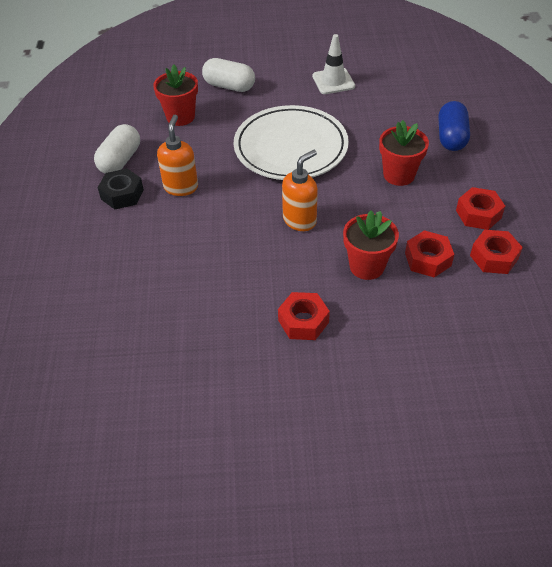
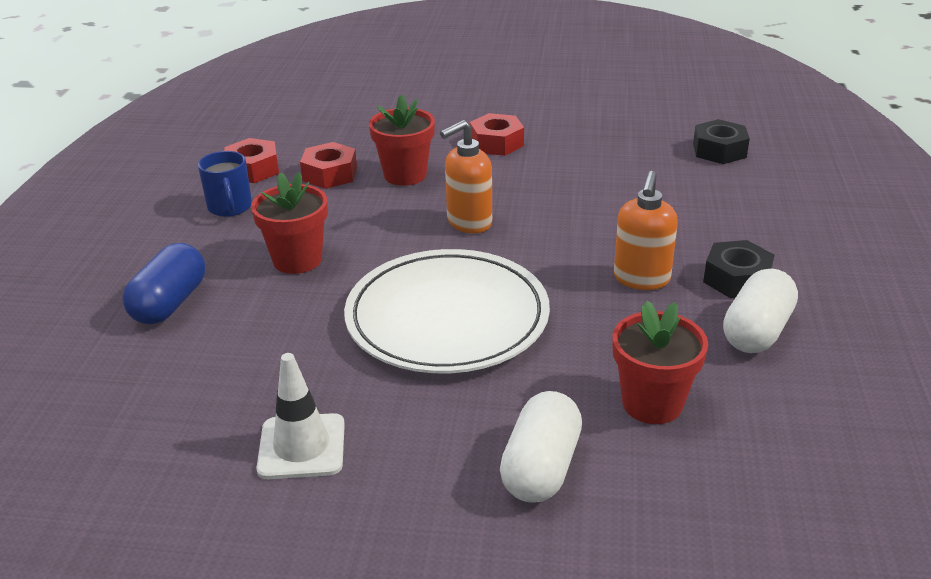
camera: 170 degrees left, 15 degrees down
(102, 335) = (719, 150): none -> black nut
(229, 86) = (541, 468): white capsule -> white capsule turned 75 degrees clockwise
(478, 214) = (230, 207): red nut -> blue mug

